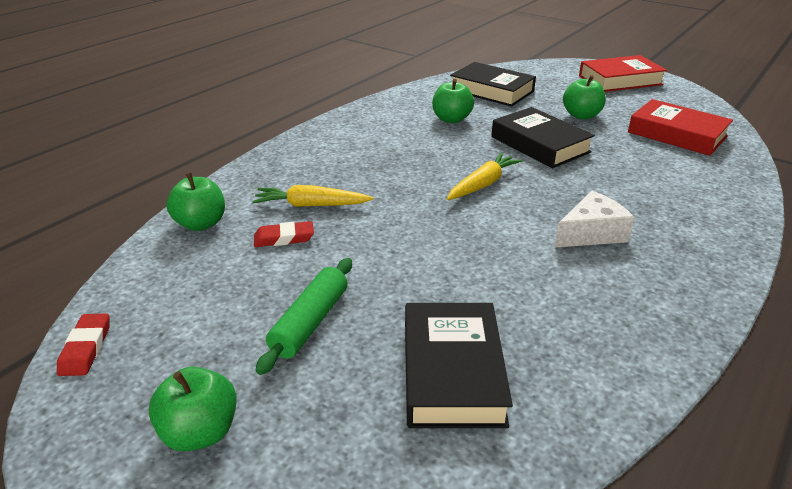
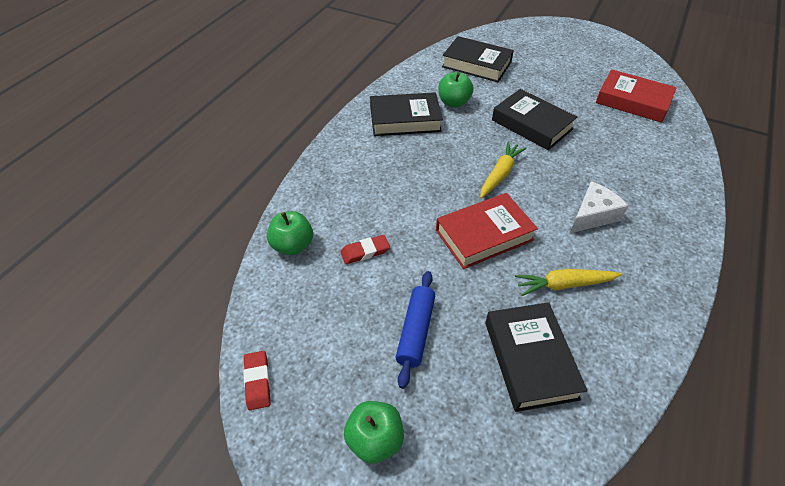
camera: 10 degrees left, 15 degrees up
(310, 322) = (415, 331): green rolling pin -> blue rolling pin
(311, 205) = (373, 214): yellow carrot -> yellow carrot (564, 285)
(387, 129) = (405, 120): none -> black book
(581, 115) = (555, 87): green apple -> none
(620, 80) = (576, 41): red book -> red book (484, 235)

